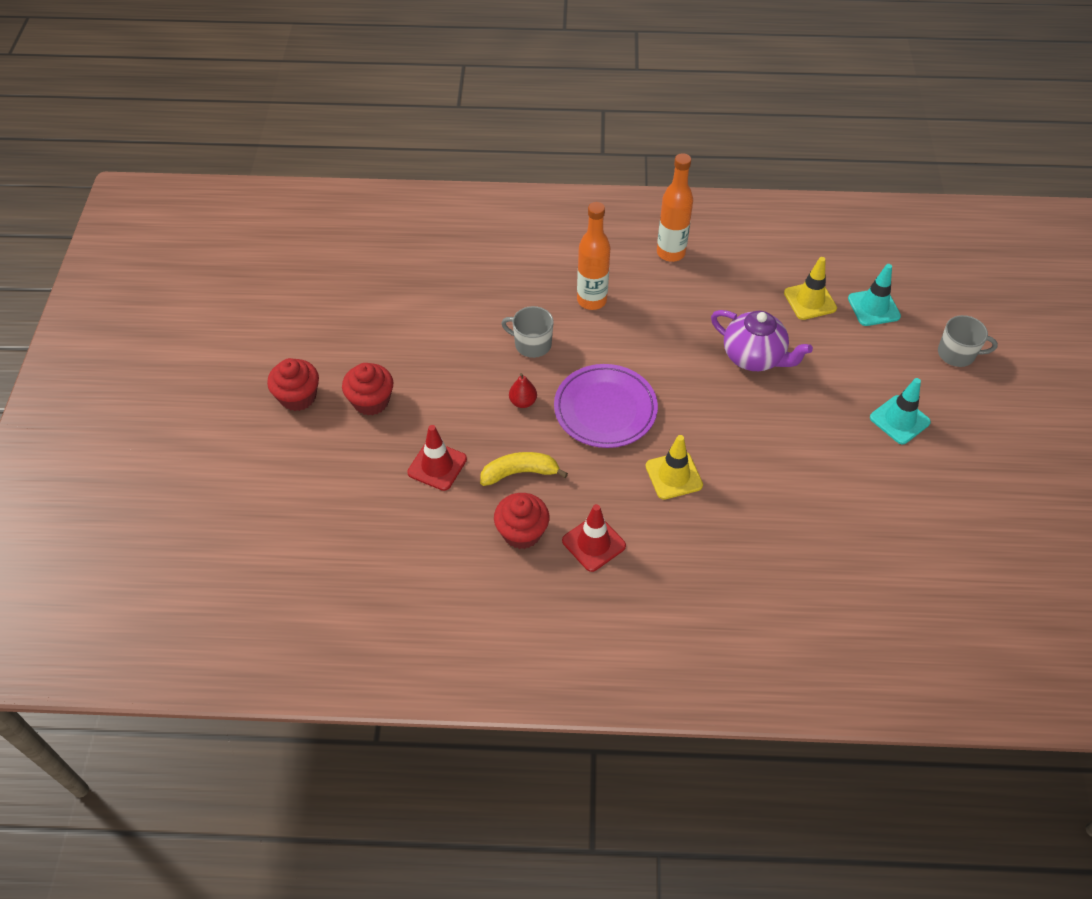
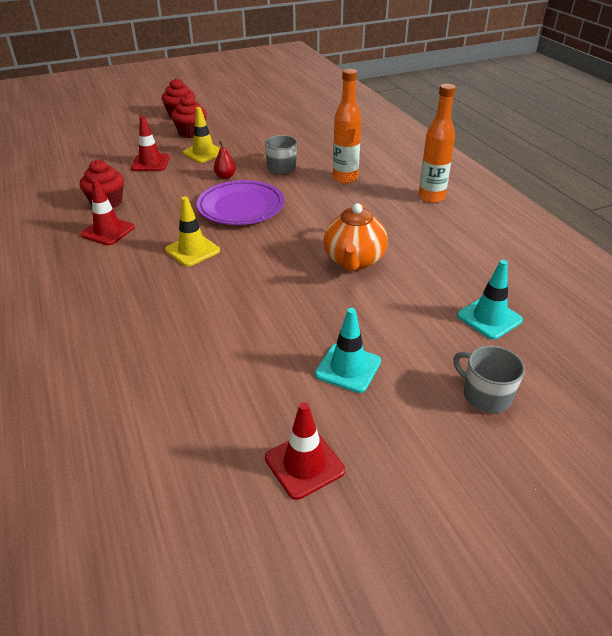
camera: 65 degrees right, 15 degrees down
(520, 473) = (160, 190): yellow banana -> none
(754, 357) = (354, 261): purple teapot -> orange teapot
(810, 301) = (454, 276): yellow traffic cone -> yellow traffic cone (204, 153)
(957, 354) = (485, 395): grey mug -> grey mug turned 150 degrees clockwise
(989, 483) = (304, 464): none -> red traffic cone

